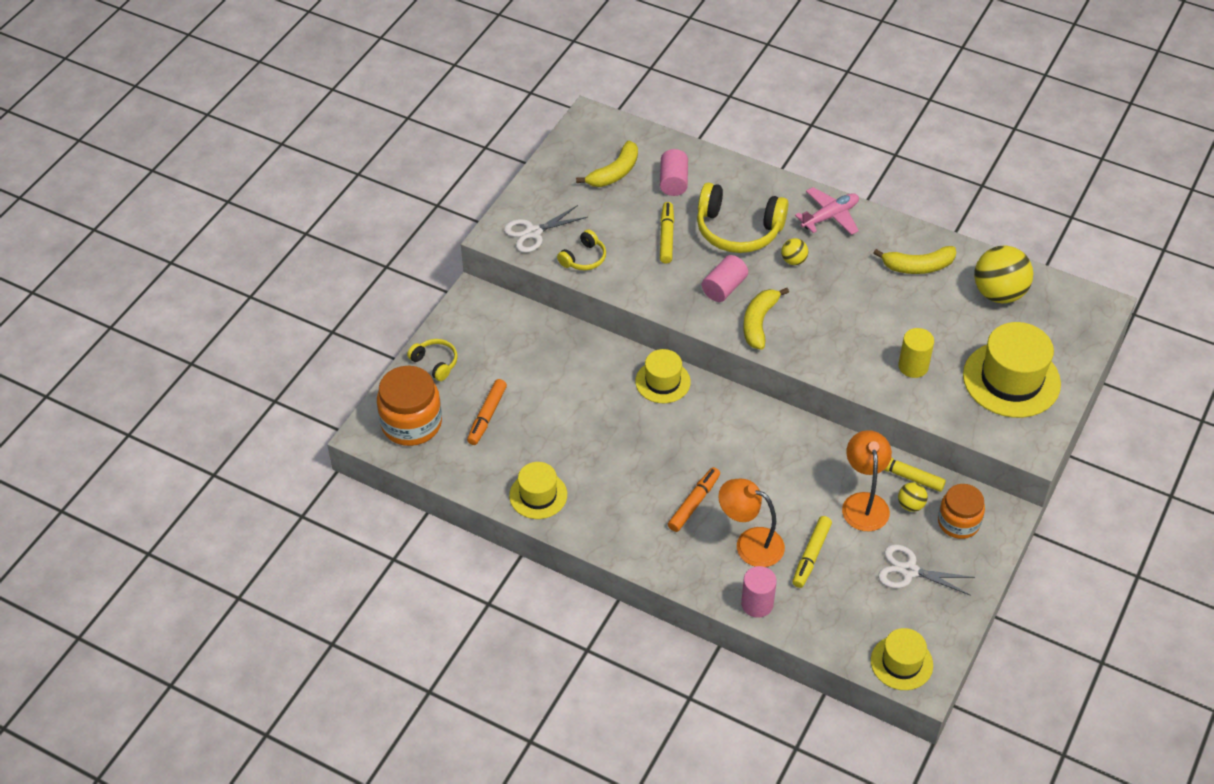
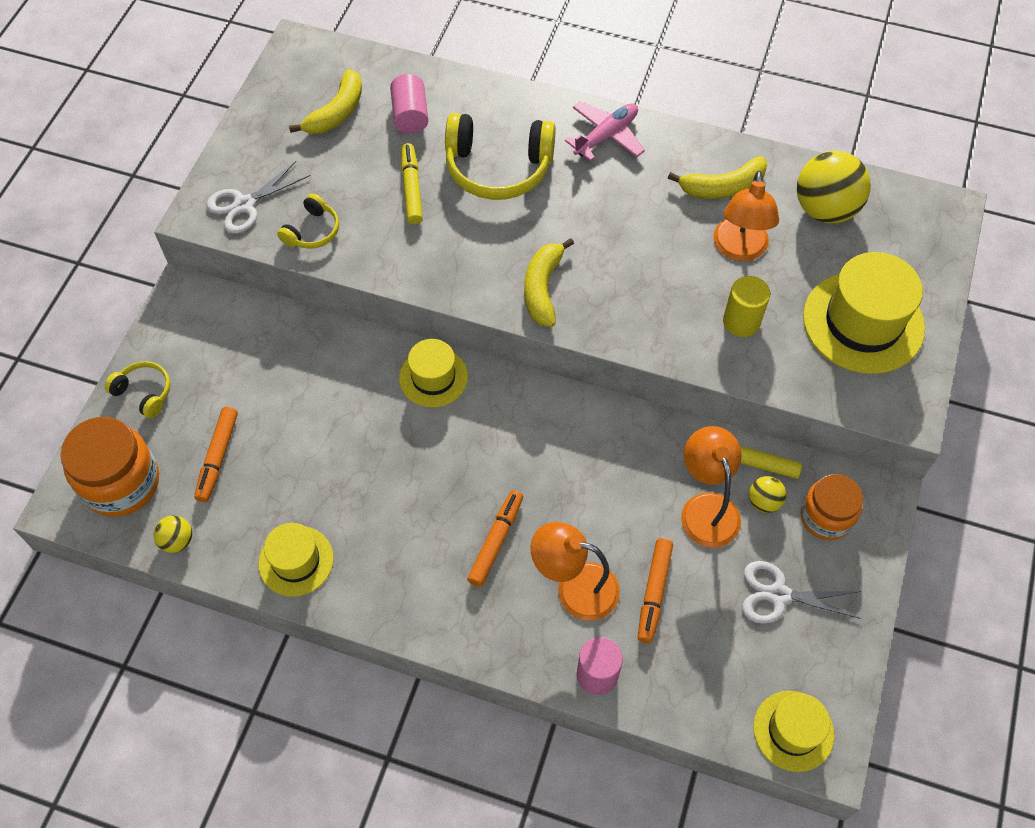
camera: 10 degrees left, 10 degrees up
(724, 288) = (492, 247): pink cylinder -> none
(793, 260) = (572, 199): yellow ball -> yellow ball (177, 541)
(811, 555) = (654, 592): yellow marker -> orange marker
(922, 314) = (739, 249): none -> orange lamp

